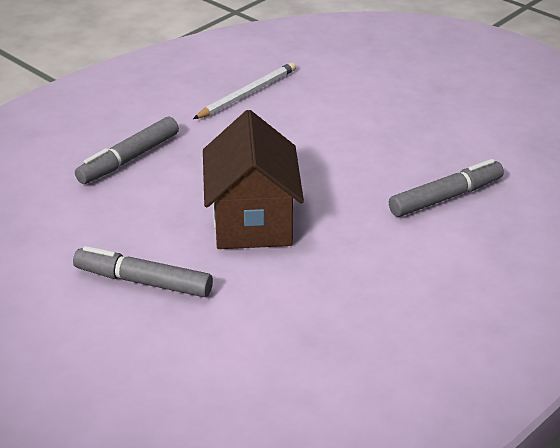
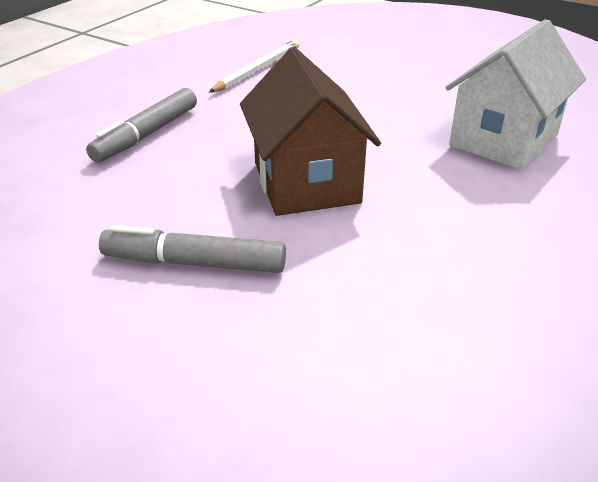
camera: 10 degrees left, 0 degrees up
(445, 197) = (503, 140): grey marker -> white house

